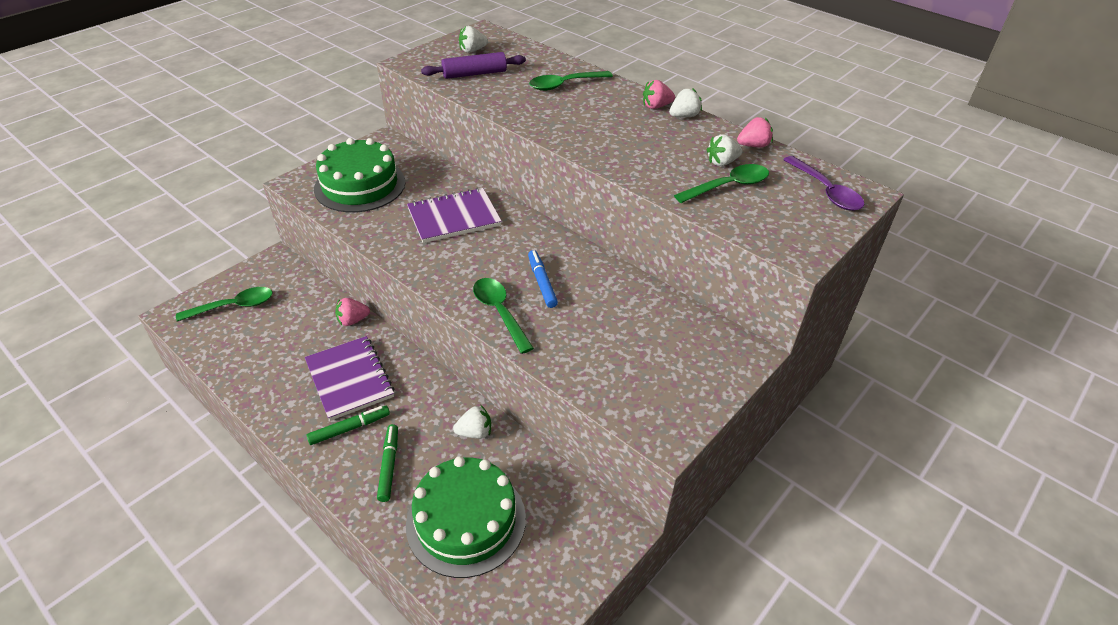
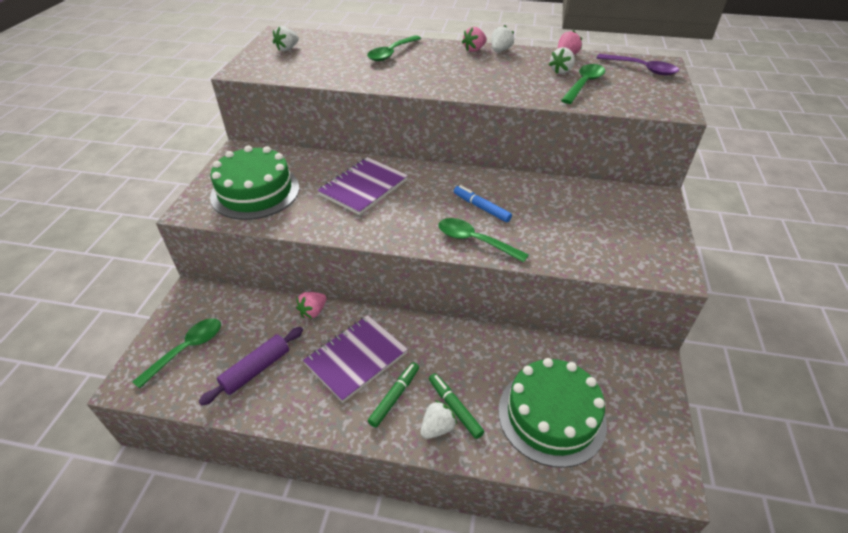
camera: 30 degrees left, 0 degrees up
(349, 379) = (356, 358): purple notebook -> purple notebook turned 75 degrees counterclockwise
(474, 74) = (310, 64): purple rolling pin -> purple rolling pin (256, 370)
(475, 432) = (494, 348): white strawberry -> white strawberry (437, 428)

